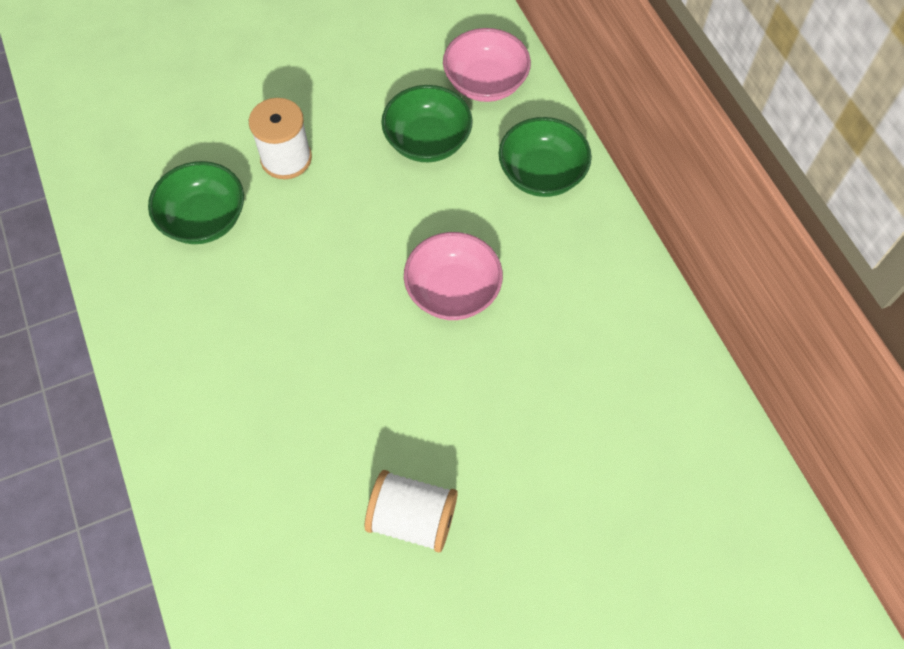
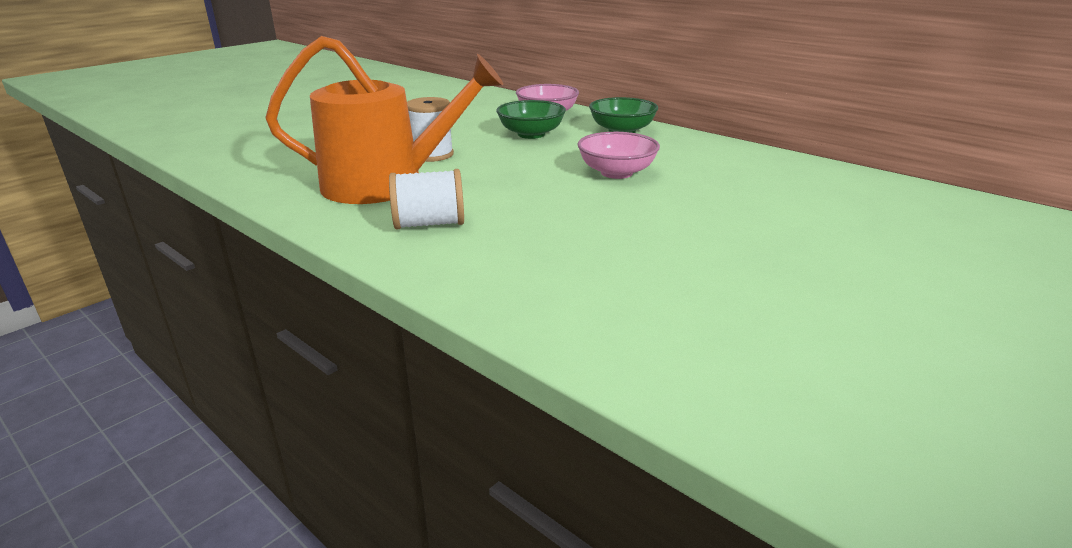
camera: 25 degrees left, 35 degrees down
(204, 219) = (386, 184): green bowl -> orange watering can
(413, 518) = (715, 259): white spool -> white spool (429, 224)

